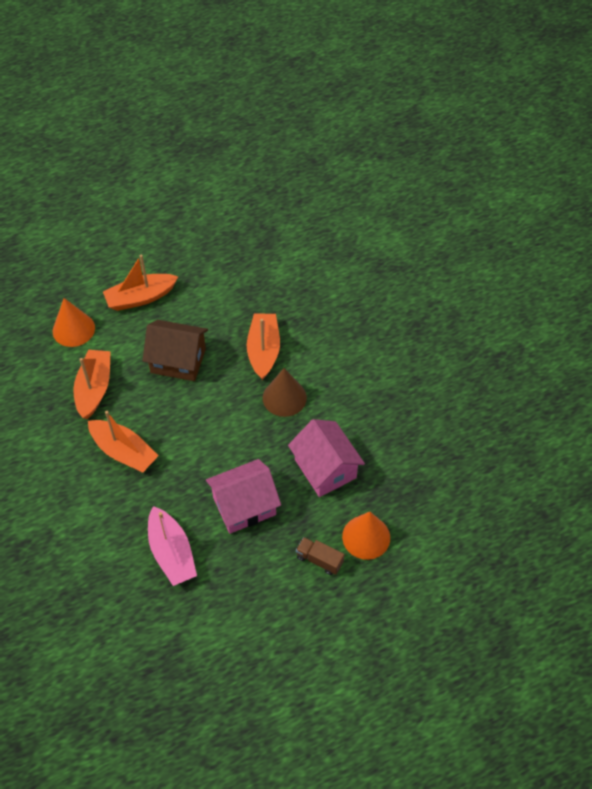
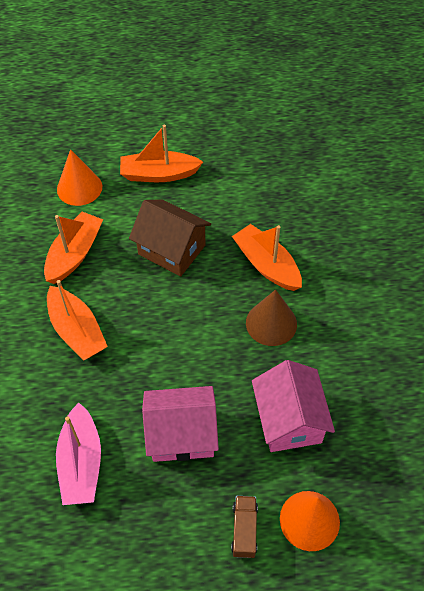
camera: 20 degrees right, 0 degrees up
(263, 351) = (266, 265): orange boat -> orange boat turned 60 degrees counterclockwise
(319, 560) = (244, 530): brown truck -> brown truck turned 45 degrees clockwise

